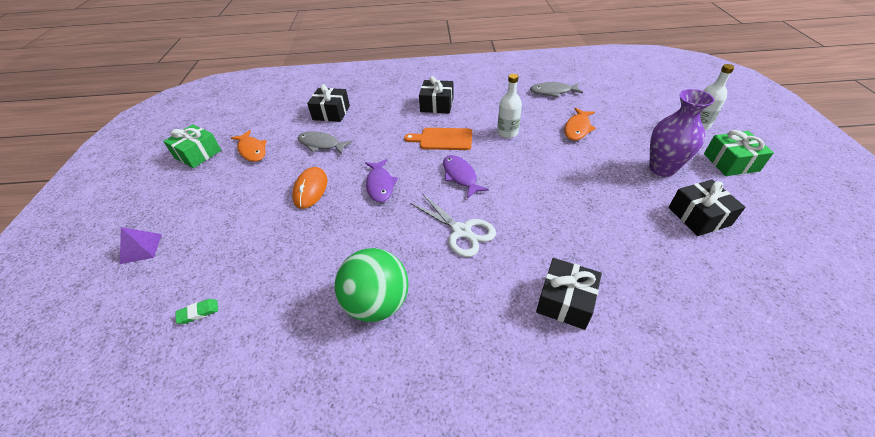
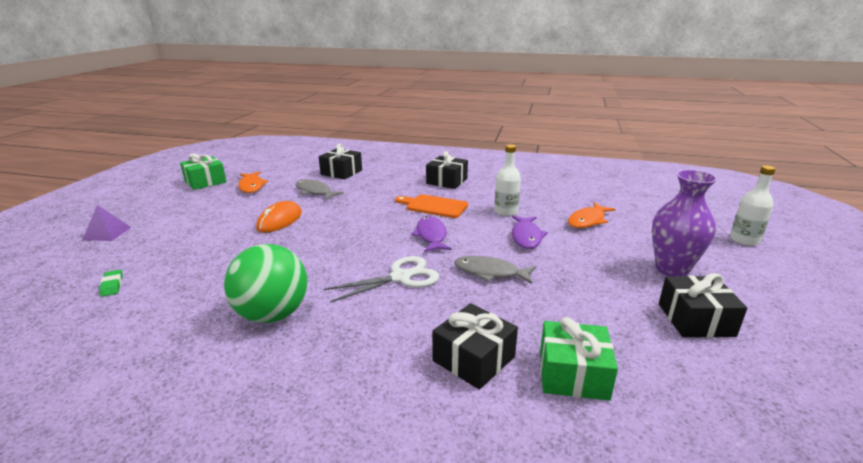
camera: 15 degrees right, 20 degrees down
(198, 313) = (112, 285): green eraser -> green eraser turned 75 degrees clockwise
(380, 185) = (346, 228): purple fish -> purple fish (526, 237)
(461, 231) = (400, 277): white scissors -> white scissors turned 90 degrees counterclockwise
(553, 92) = (578, 189): grey fish -> grey fish (490, 273)
(731, 162) = (770, 279): green gift -> green gift (573, 374)

